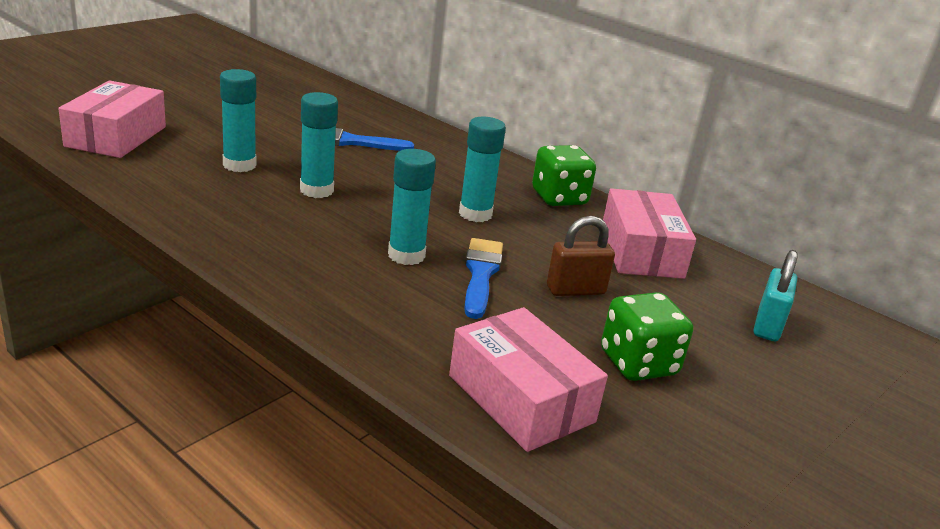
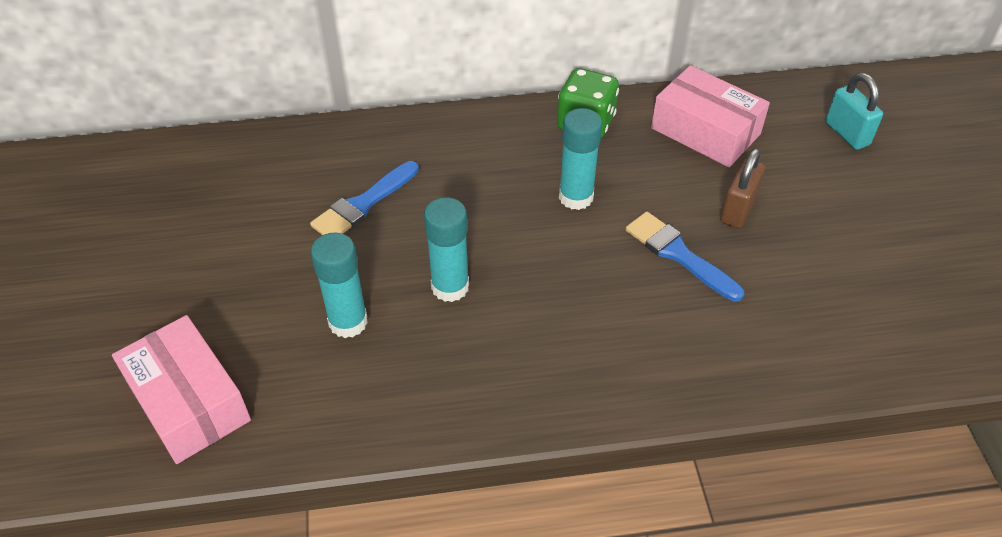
camera: 45 degrees left, 20 degrees up
(406, 255) = (617, 287): turquoise glue stick -> none
(521, 398) = (861, 334): pink box -> none
(638, 363) = (854, 238): green dice -> none

